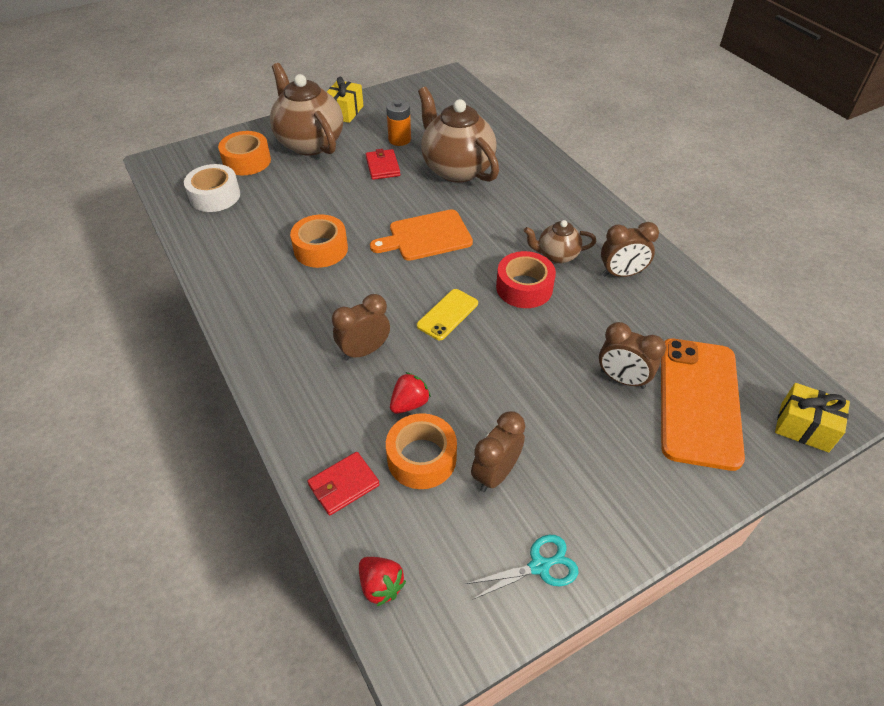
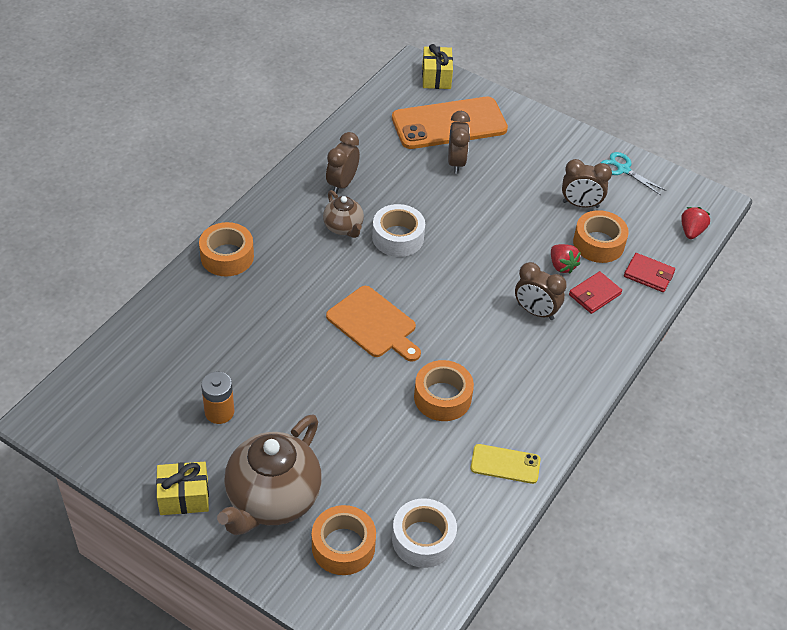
camera: 120 degrees left, 0 degrees up
(382, 167) = (281, 405): red wallet -> red wallet (594, 294)
(409, 403) = (562, 266): red strawberry -> red strawberry turned 135 degrees counterclockwise
(447, 314) = (461, 275): yellow phone -> yellow phone (505, 464)
(456, 169) = (251, 339): brown teapot -> none
(524, 287) = (398, 237): red tape -> white tape
(555, 179) = (227, 256): none -> orange tape
(621, 274) = (342, 183): brown clock -> brown clock turned 120 degrees counterclockwise

